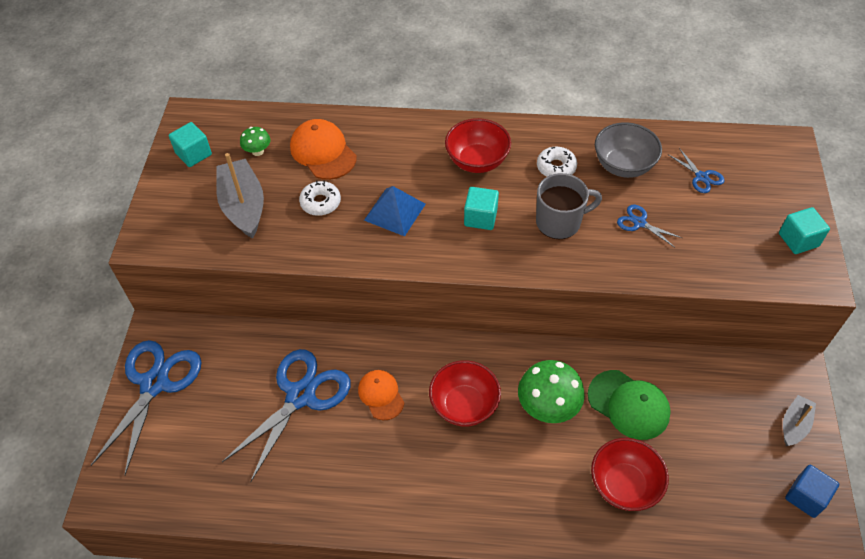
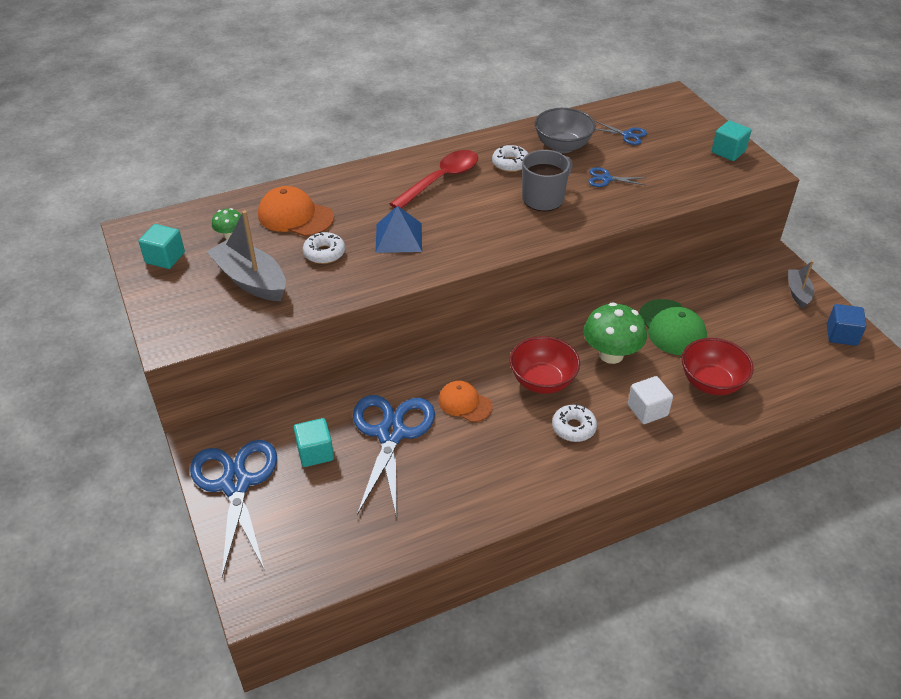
camera: 30 degrees left, 10 degrees down
(459, 468) = (573, 428): none -> white donut
(477, 161) = (441, 180): red bowl -> red spoon
(480, 217) = (477, 217): turquoise cube -> turquoise cube (315, 452)
(540, 484) = (647, 410): none -> white cube
(628, 405) = (672, 328): green cap -> green cap turned 60 degrees clockwise

